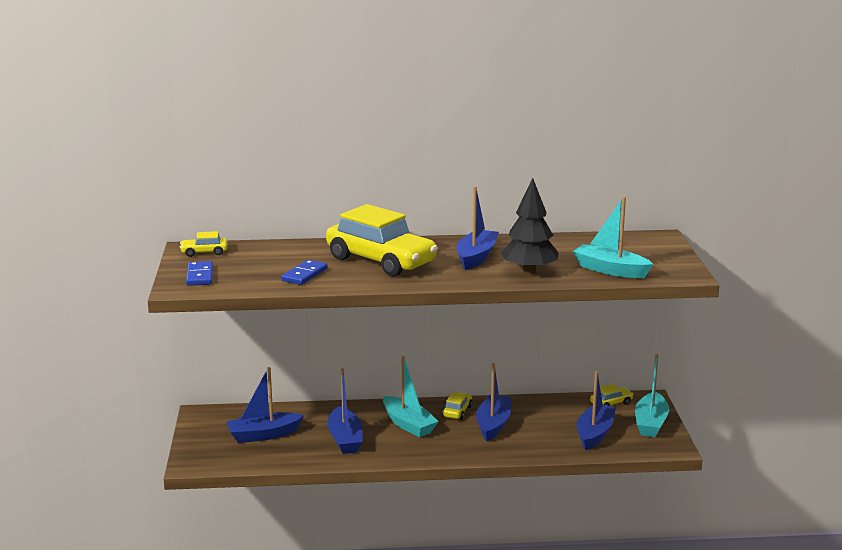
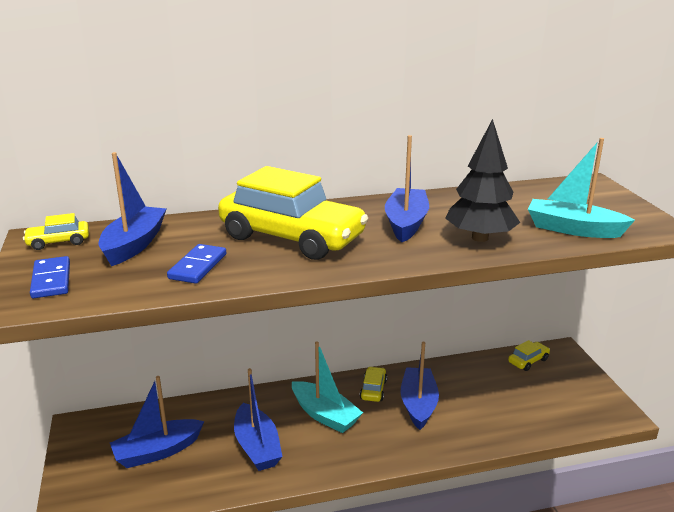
camera: 10 degrees left, 5 degrees up
(595, 434) = (531, 405): blue boat -> blue boat (134, 244)
(650, 423) = (580, 383): turquoise boat -> none

